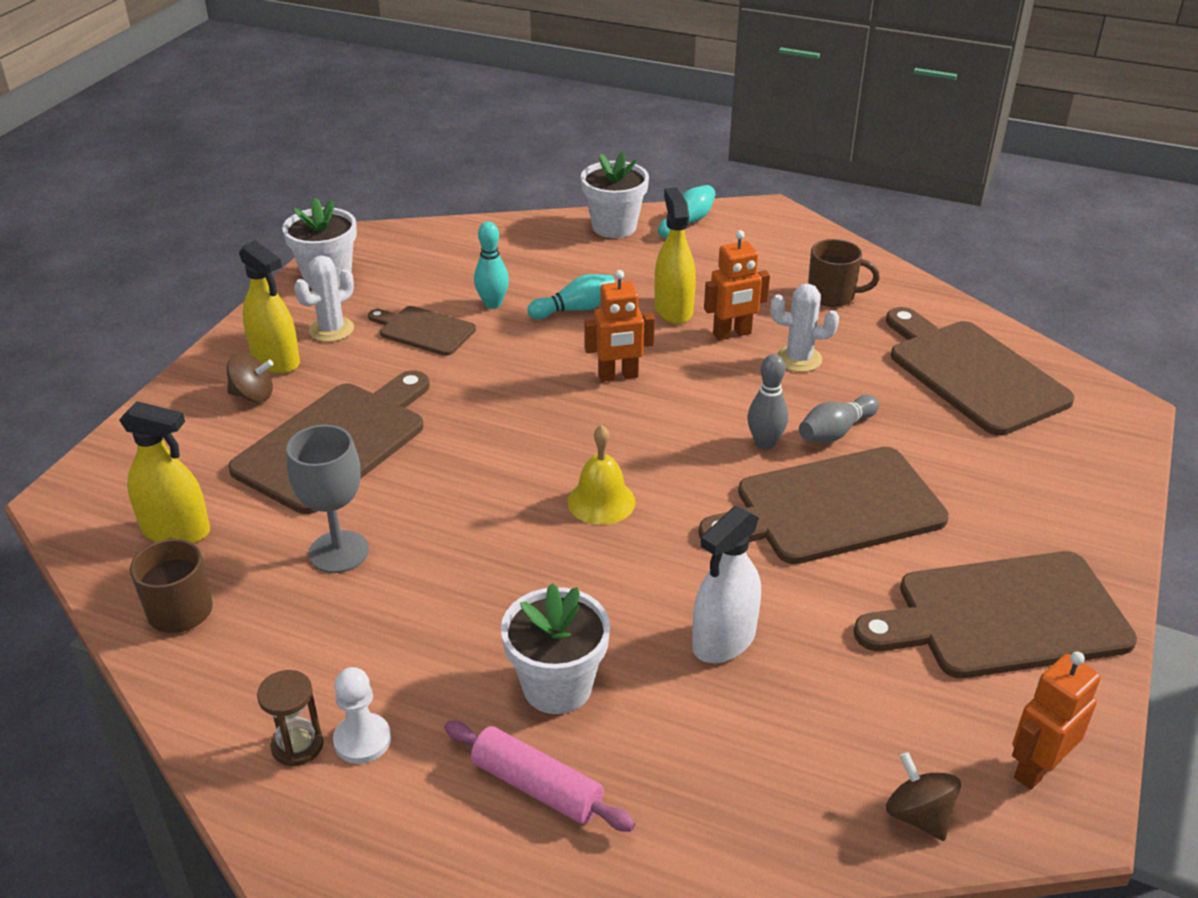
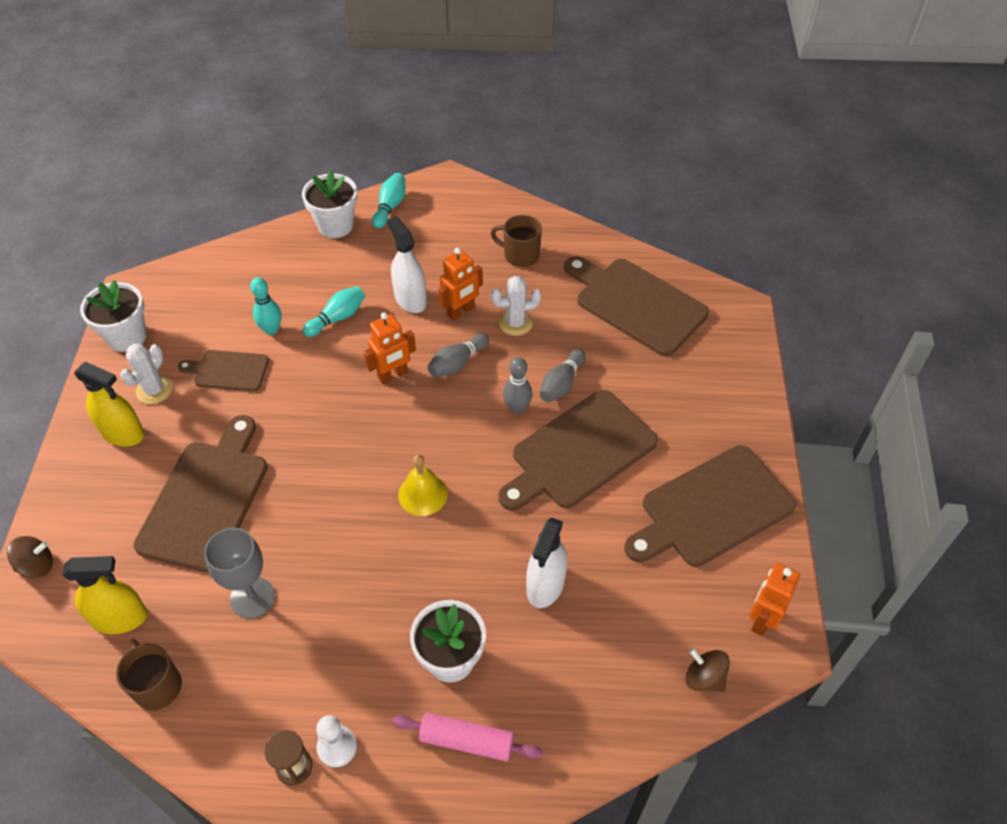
camera: 20 degrees left, 15 degrees up
(253, 395) = (120, 473): brown spinning top -> brown spinning top (37, 565)
(673, 310) = (410, 299): yellow spray bottle -> white spray bottle
(705, 382) = (457, 363): none -> grey bowling pin
(832, 296) = (520, 255): brown mug -> brown mug turned 150 degrees counterclockwise

